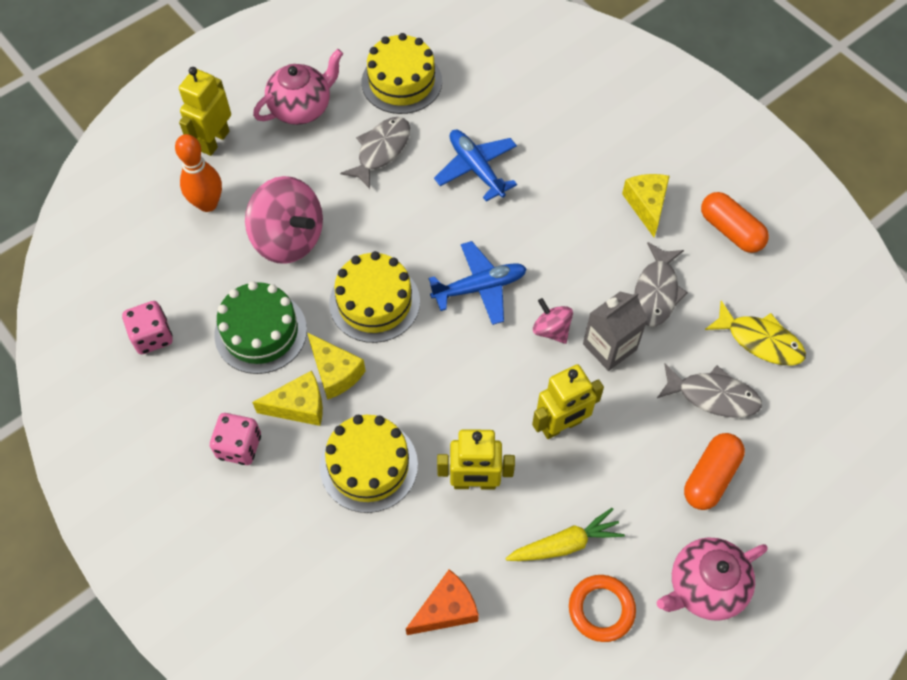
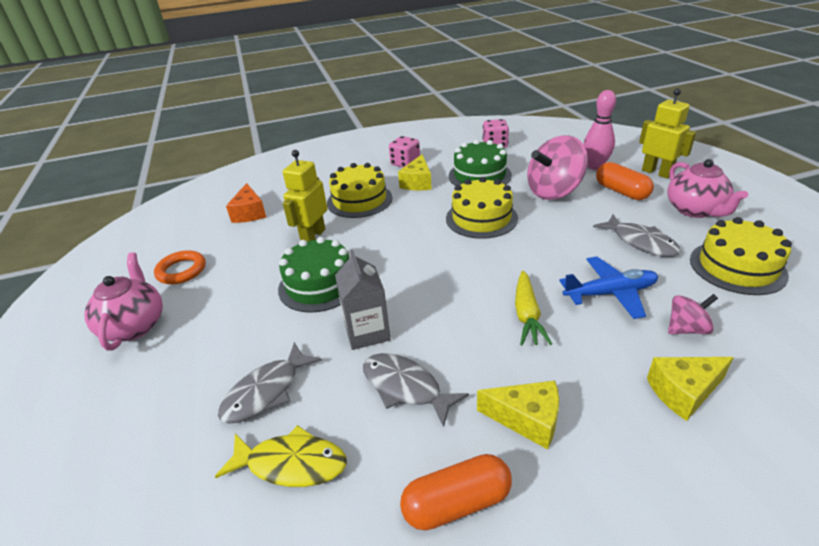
camera: 115 degrees right, 25 degrees down
(207, 204) = (595, 166): orange bowling pin -> pink bowling pin
(335, 372) = (433, 197): yellow cheese -> yellow cheese (683, 392)
(480, 287) = (470, 269): blue plane -> none
(551, 330) = (406, 300): pink spinning top -> pink spinning top (686, 329)
(561, 425) = (319, 284): yellow robot -> green cake
(565, 544) = (236, 265): yellow carrot -> yellow carrot (527, 315)
(710, 477) = (201, 360): orange capsule -> orange capsule (621, 191)
(760, 340) = (291, 464): yellow fish -> yellow fish turned 135 degrees counterclockwise

